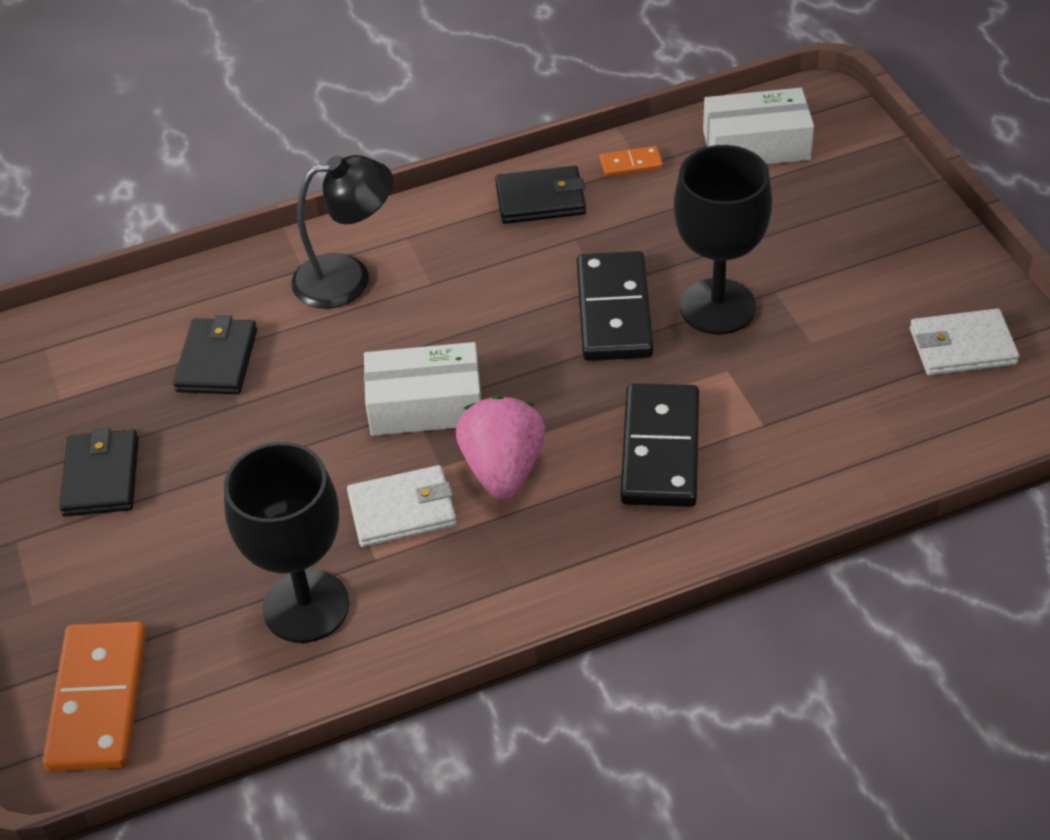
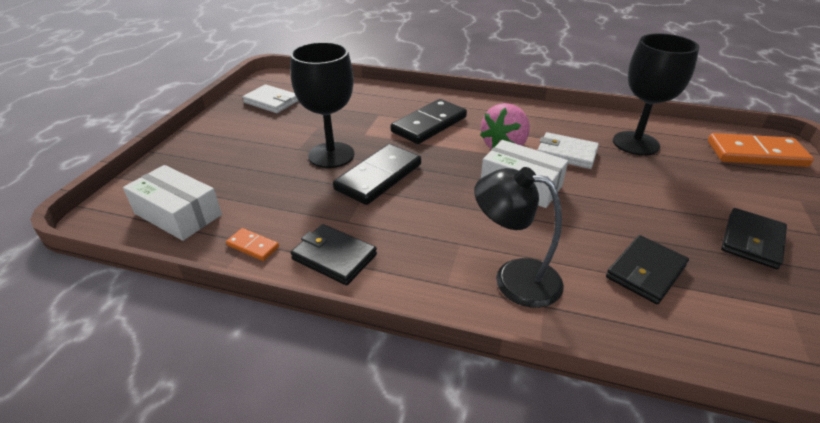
camera: 145 degrees left, 10 degrees down
(98, 700) = (756, 154): orange domino -> orange domino turned 60 degrees clockwise

